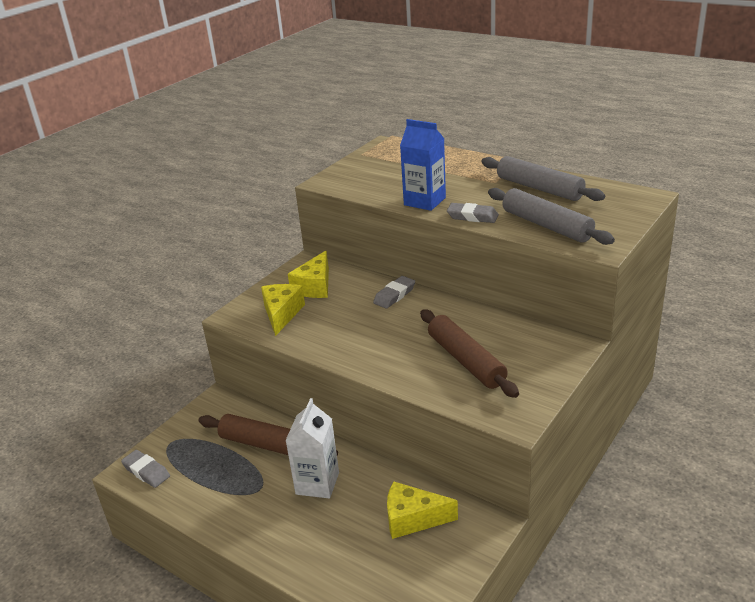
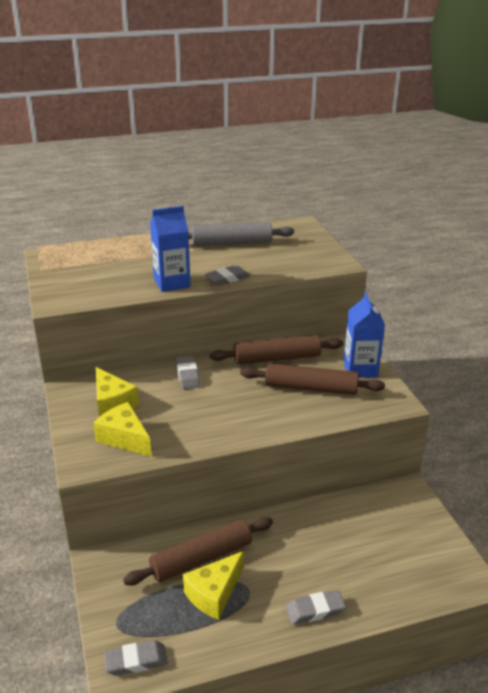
camera: 55 degrees left, 0 degrees up
(273, 538) = (315, 610): none -> grey eraser
(317, 483) = (281, 552): white carton -> none
(413, 519) = (370, 522): yellow cheese -> yellow cheese (214, 593)
(484, 321) = (276, 358): none -> brown rolling pin
(539, 372) = (360, 369): none -> blue carton
(546, 225) = (283, 264): grey rolling pin -> none

